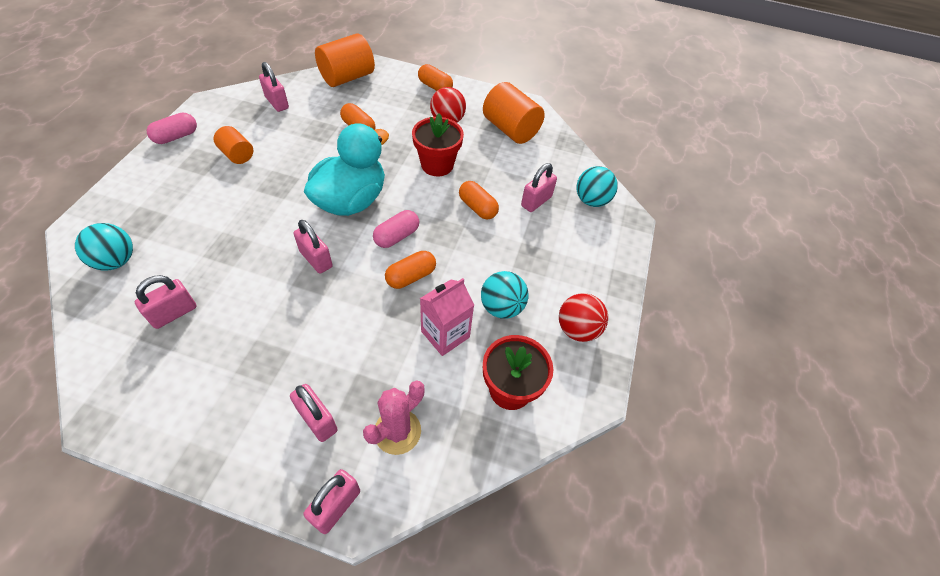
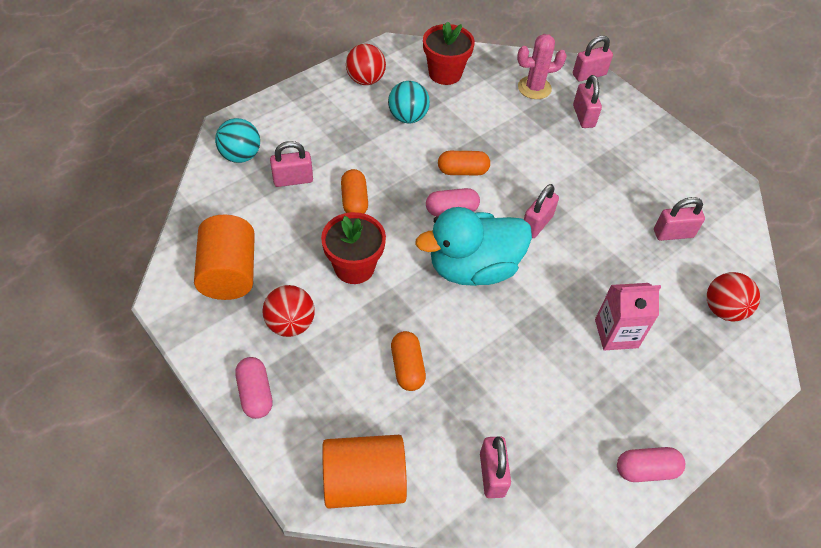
camera: 145 degrees left, 0 degrees up
(116, 261) = (723, 309): turquoise ball -> red ball
(237, 155) = (574, 396): orange cylinder -> none
(316, 259) = (536, 224): pink padlock -> pink padlock turned 45 degrees clockwise
(435, 87) = (255, 394): orange capsule -> pink capsule
(445, 334) = (465, 121): pink carton -> pink carton (616, 333)

